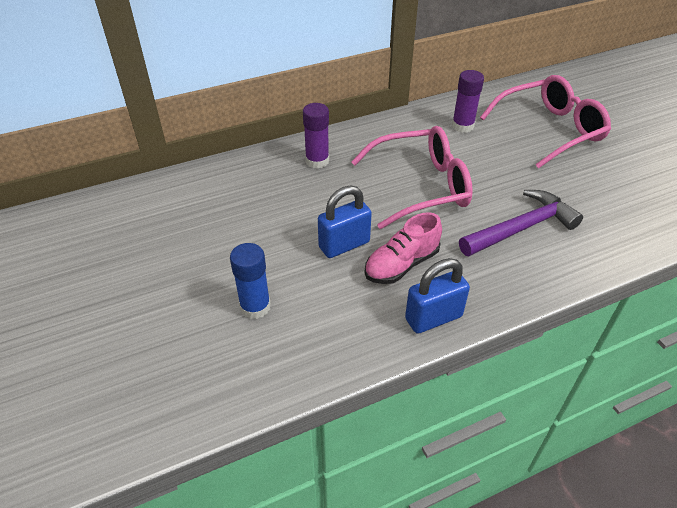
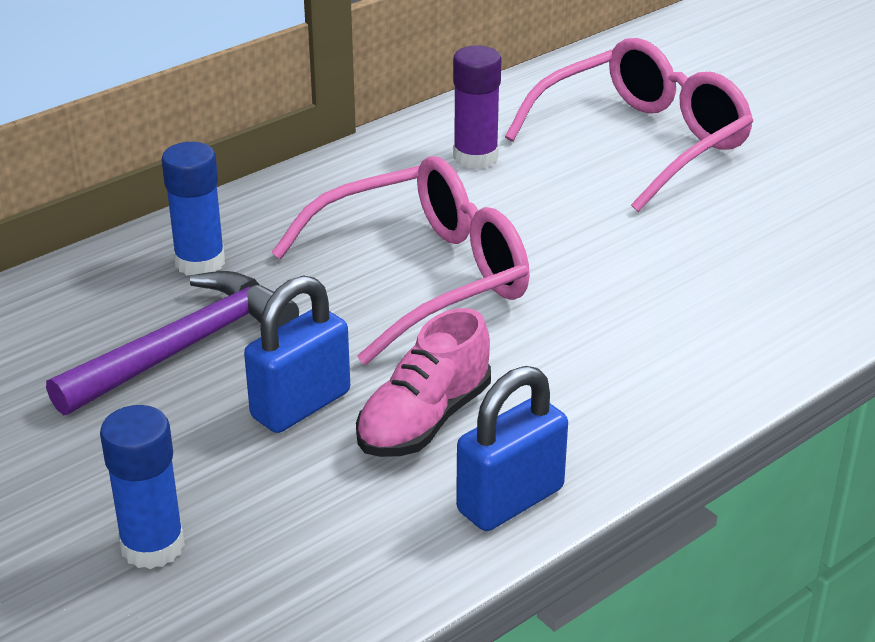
camera: 15 degrees left, 10 degrees down
(317, 161) = (200, 262): purple glue stick -> blue glue stick
(521, 228) = (632, 320): purple hammer -> purple hammer (184, 348)

